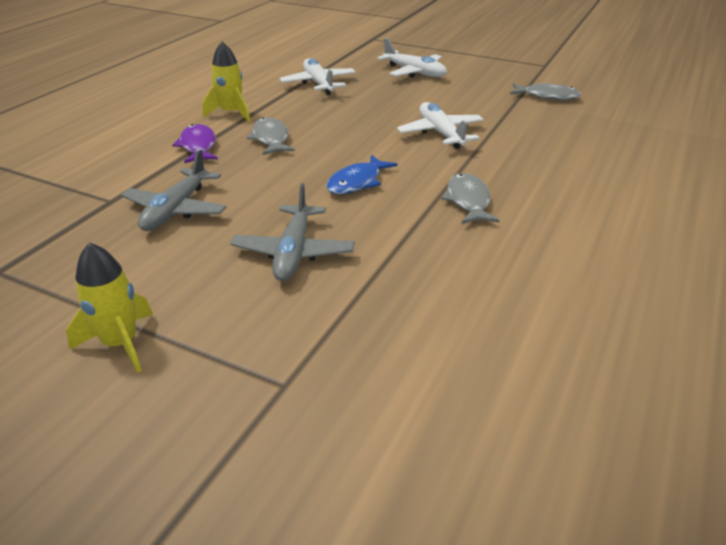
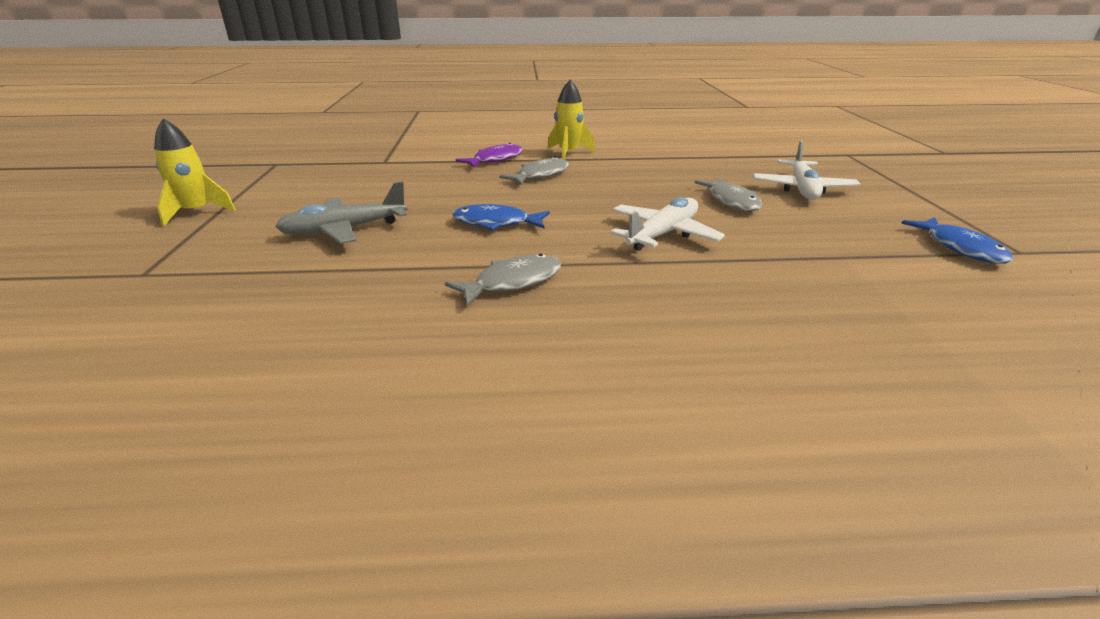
camera: 60 degrees right, 5 degrees down
(176, 210) = (385, 180): grey plane -> none
(318, 84) = (684, 162): white plane -> none
(530, 74) = (960, 248): none -> blue fish
(547, 96) = (905, 273): grey fish -> grey fish (731, 201)

